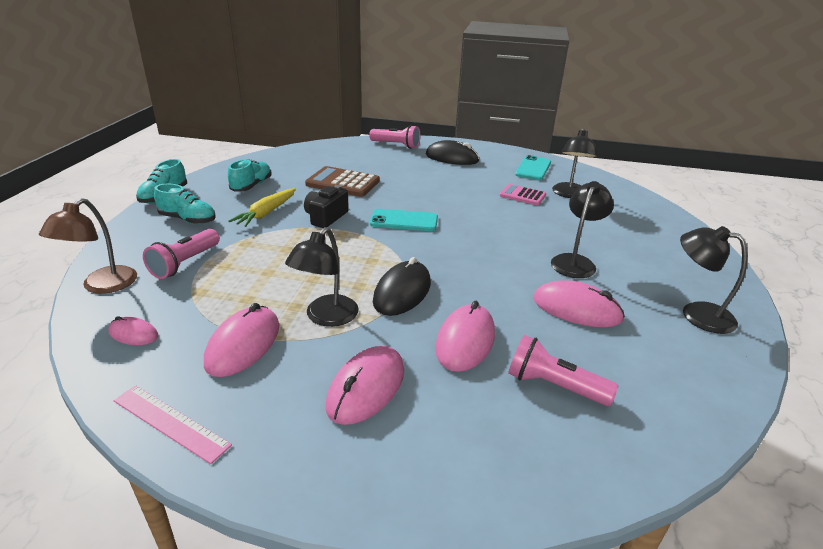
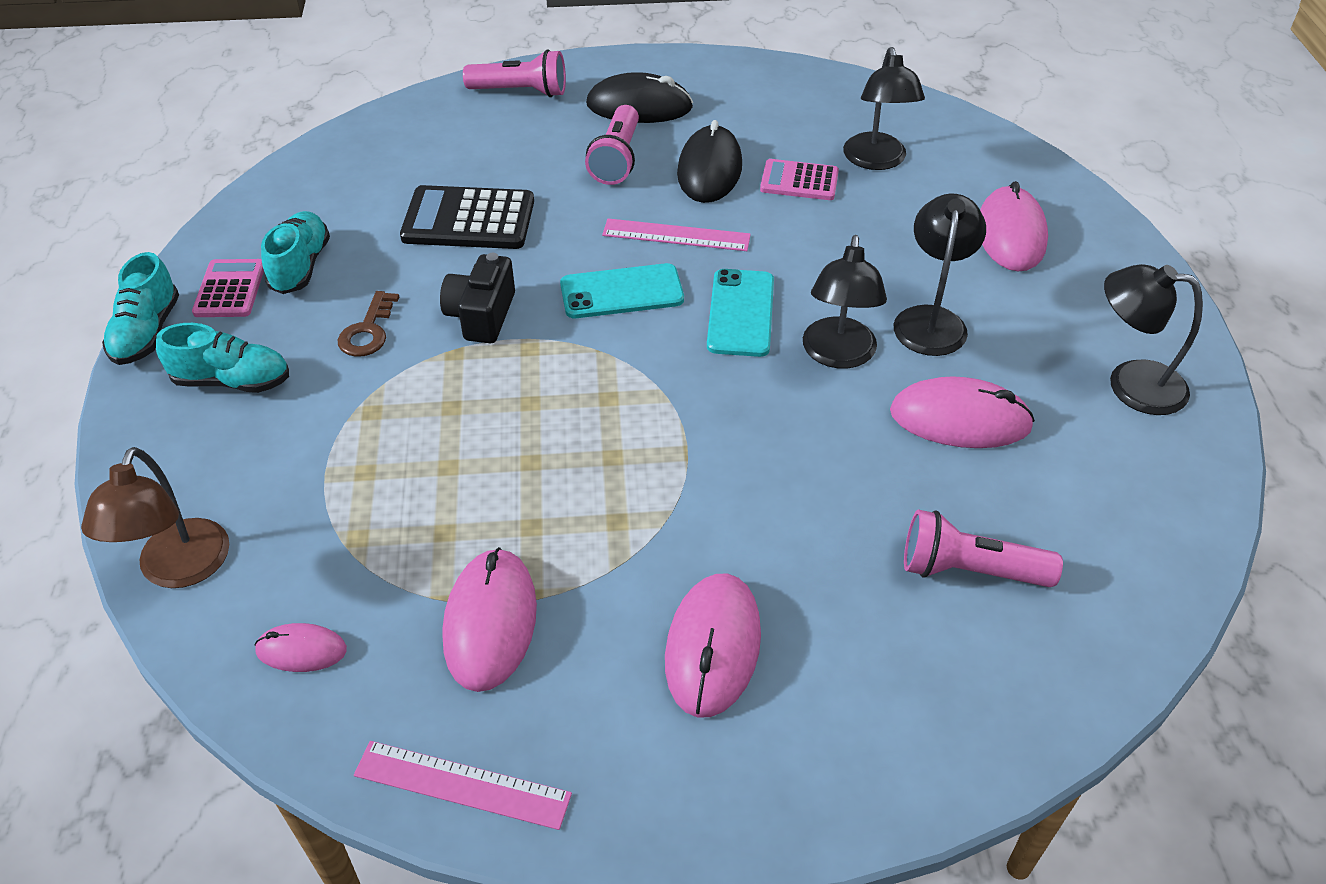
camera: 15 degrees left, 15 degrees up
(185, 263) = (292, 483): pink flashlight -> pink flashlight (617, 159)
(213, 188) = (230, 289): none -> pink calculator
(266, 213) = (368, 331): yellow carrot -> brown key
(326, 317) = (591, 535): black lamp -> black lamp (838, 355)
(343, 183) = (468, 220): brown calculator -> black calculator
(402, 292) = (687, 453): black mouse -> black mouse (709, 170)
(445, 205) = (676, 235): none -> pink ruler
(465, 341) = (820, 524): pink mouse -> pink mouse (1011, 234)
(533, 168) = (794, 105): turquoise phone -> turquoise phone (740, 313)

